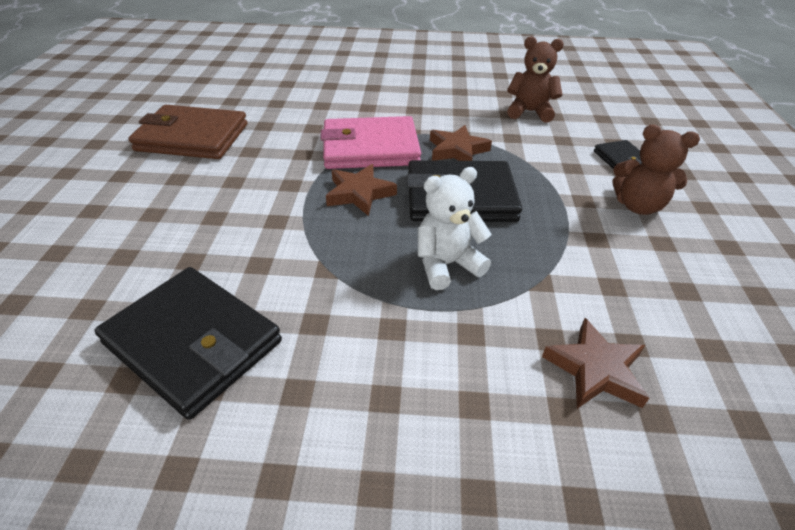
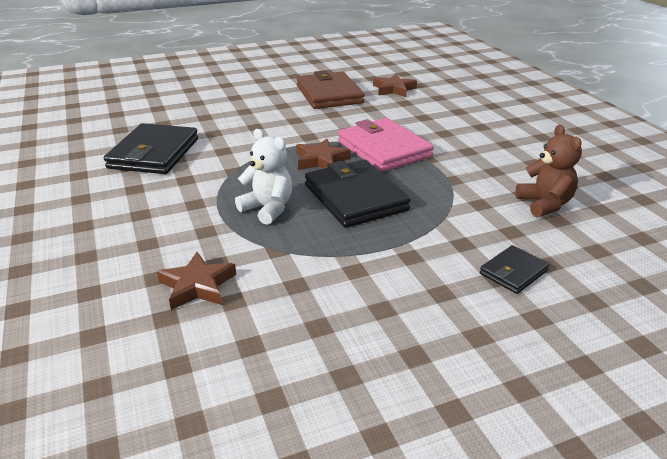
camera: 65 degrees right, 10 degrees down
(457, 150) = (423, 183): brown star -> brown star (394, 89)
(638, 206) = (432, 289): brown teddy bear -> none

